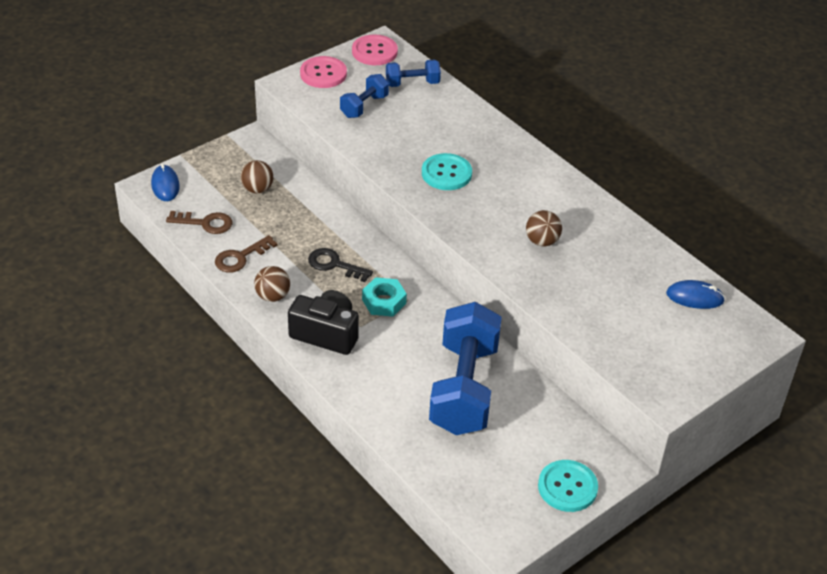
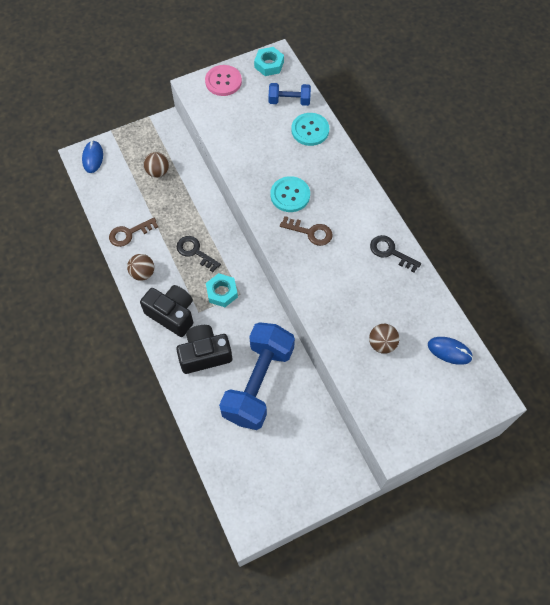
camera: 15 degrees right, 20 degrees up
(205, 223) = (112, 197): brown key -> brown key (310, 232)
(364, 106) = (245, 118): blue dumbbell -> none
(374, 52) = (269, 64): pink button -> turquoise nut
(383, 369) = (204, 354): none -> black camera
(542, 241) = (345, 274): brown ball -> brown ball (382, 344)
(567, 487) = (309, 488): turquoise button -> turquoise button (310, 130)
(589, 212) = (390, 252): none -> black key

